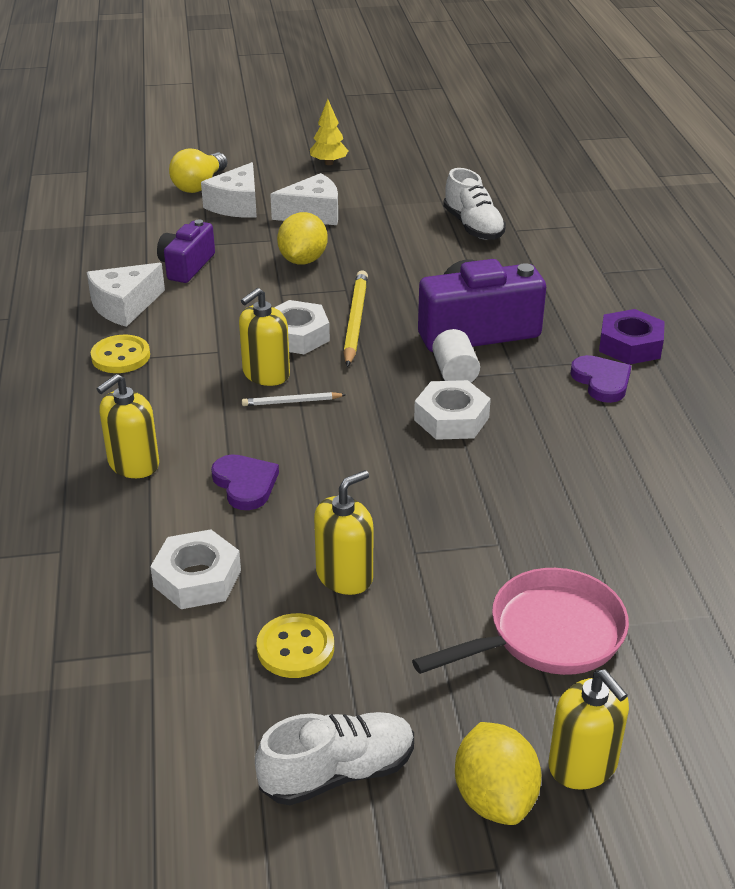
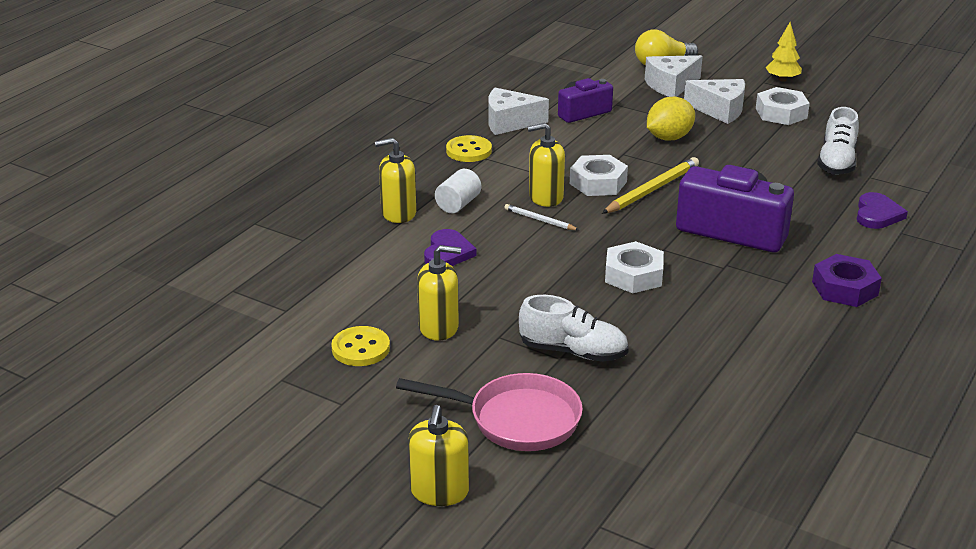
camera: 40 degrees right, 5 degrees down
(197, 578) = (355, 288): white nut -> white nut (781, 113)
(338, 772) = (301, 417): white shoe -> white shoe (573, 352)
(455, 373) = (677, 250): white cylinder -> white cylinder (458, 204)
(495, 797) = (367, 476): yellow lemon -> none
(601, 381) = (783, 301): purple heart -> purple heart (877, 214)

